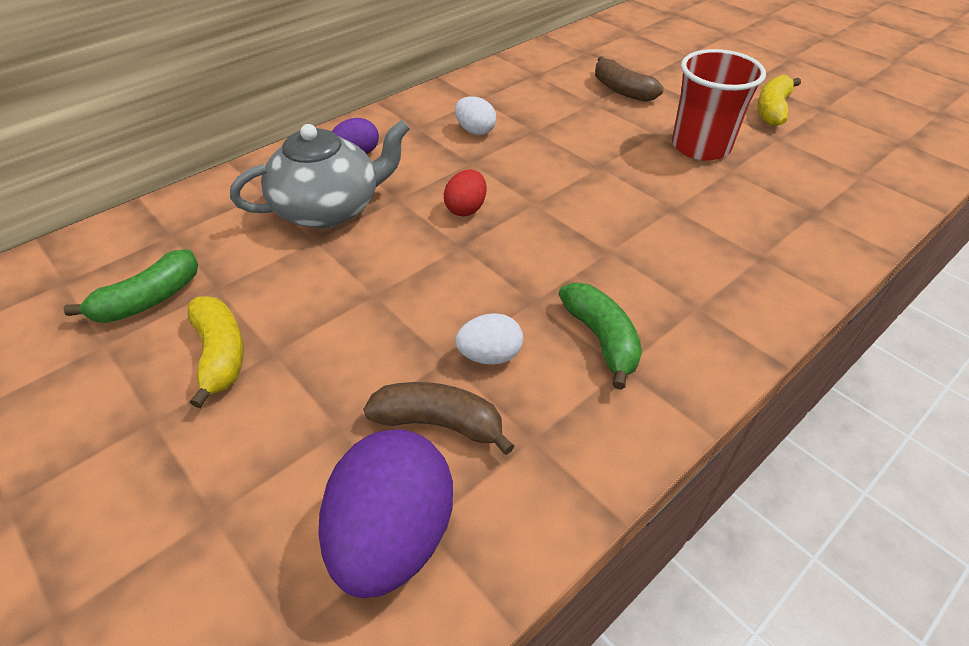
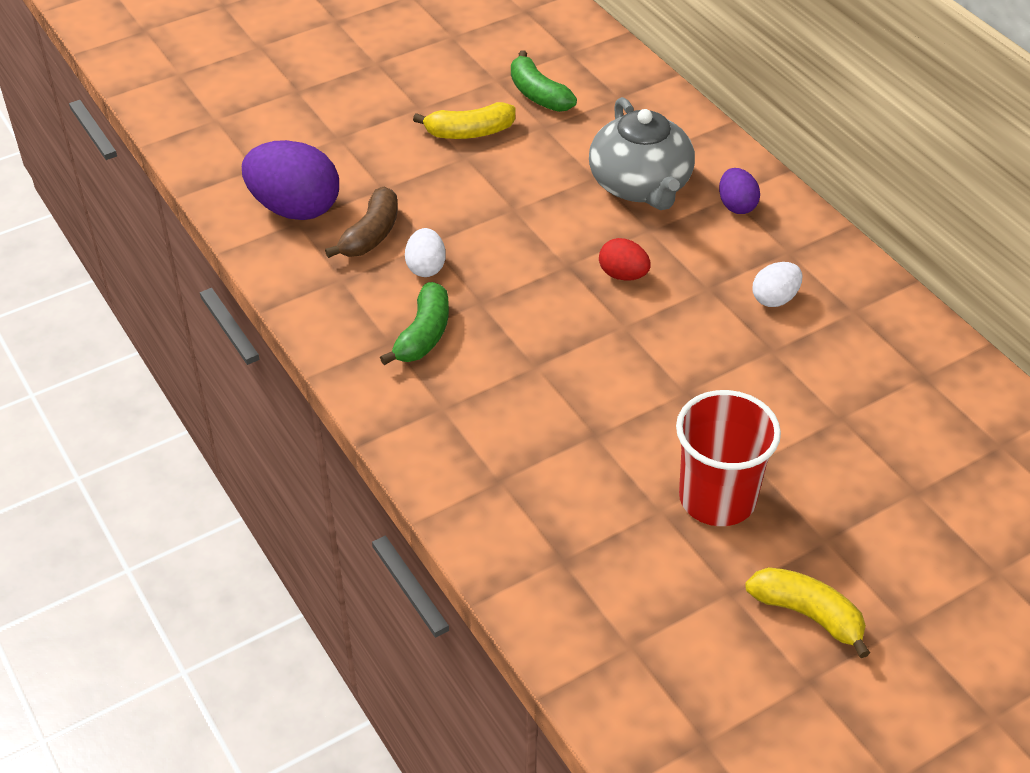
camera: 100 degrees right, 0 degrees up
(601, 339) = (423, 335): green banana -> green banana turned 60 degrees counterclockwise
(622, 90) = (874, 457): brown banana -> none

